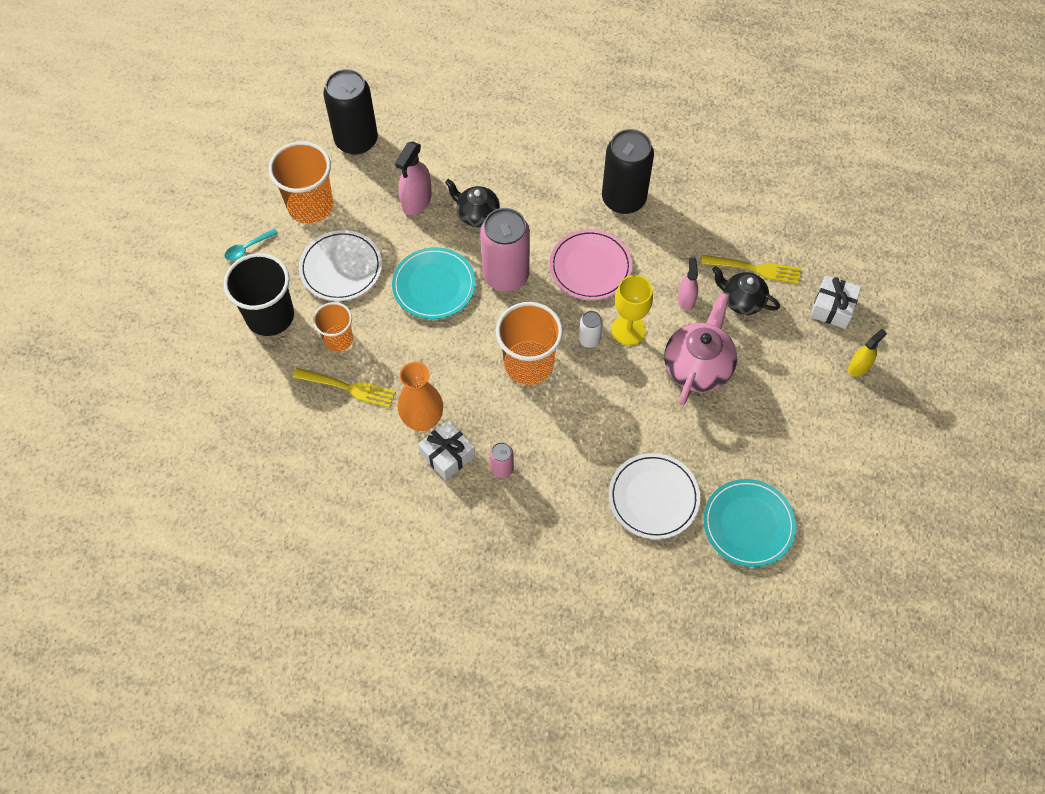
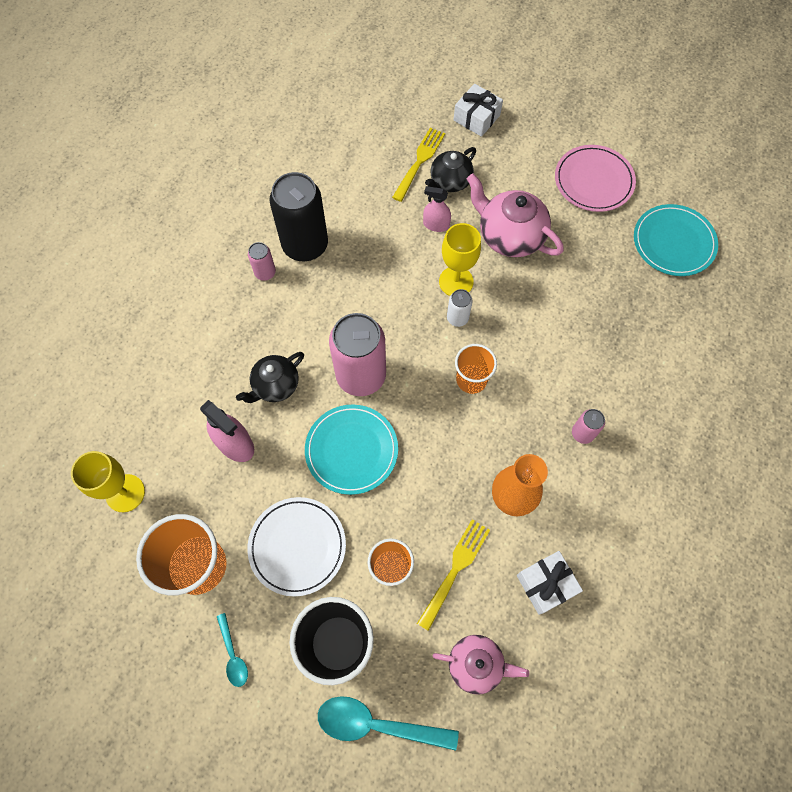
camera: 75 degrees left, 5 degrees up
(214, 358) = (378, 724): none -> turquoise spoon
(273, 420) = (476, 664): none -> pink teapot
(356, 140) = (125, 493): black can -> yellow goblet
(447, 455) = (557, 482): white gift -> white gift (546, 584)
(528, 364) = (471, 380): orange cup -> orange cup, size x0.60
(584, 176) = (265, 272): none -> pink can
(590, 267) = (375, 295): pink plate -> pink plate (593, 181)
(653, 497) = (636, 309): white plate -> none
(859, 367) = (539, 117): yellow spray bottle -> none

